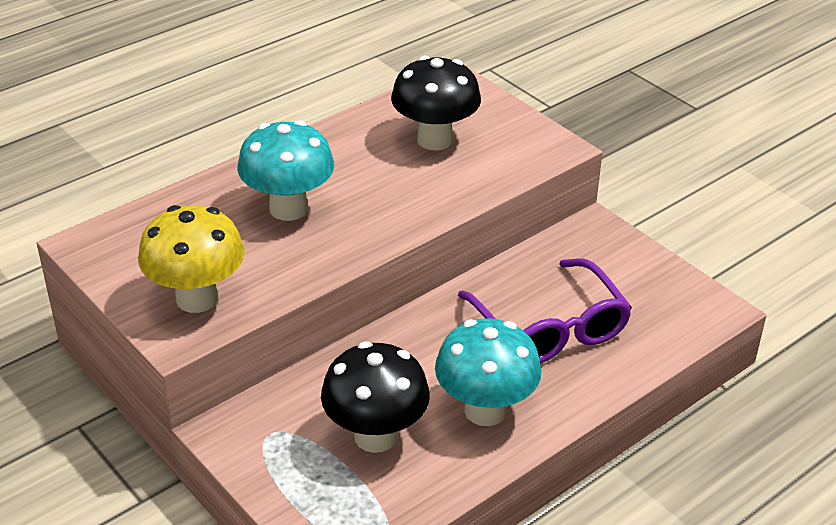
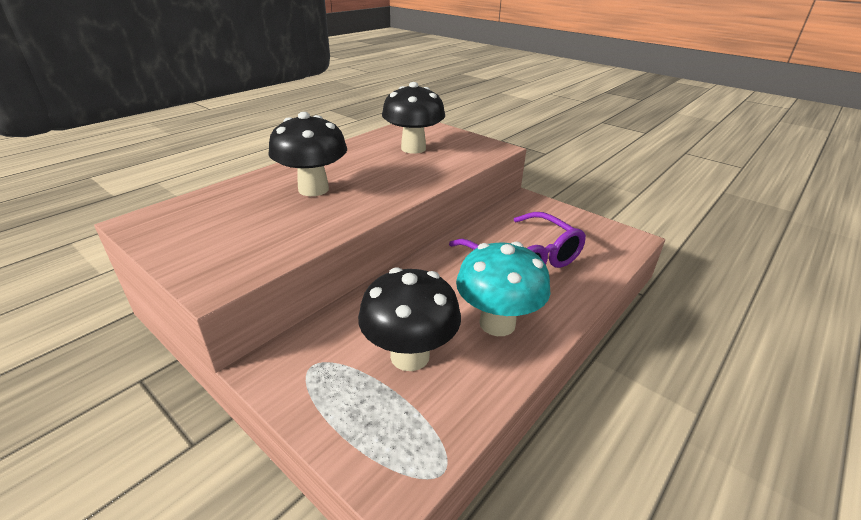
camera: 10 degrees left, 5 degrees down
(197, 298) = (236, 252): yellow mushroom -> none
(288, 208) = (313, 189): turquoise mushroom -> black mushroom

